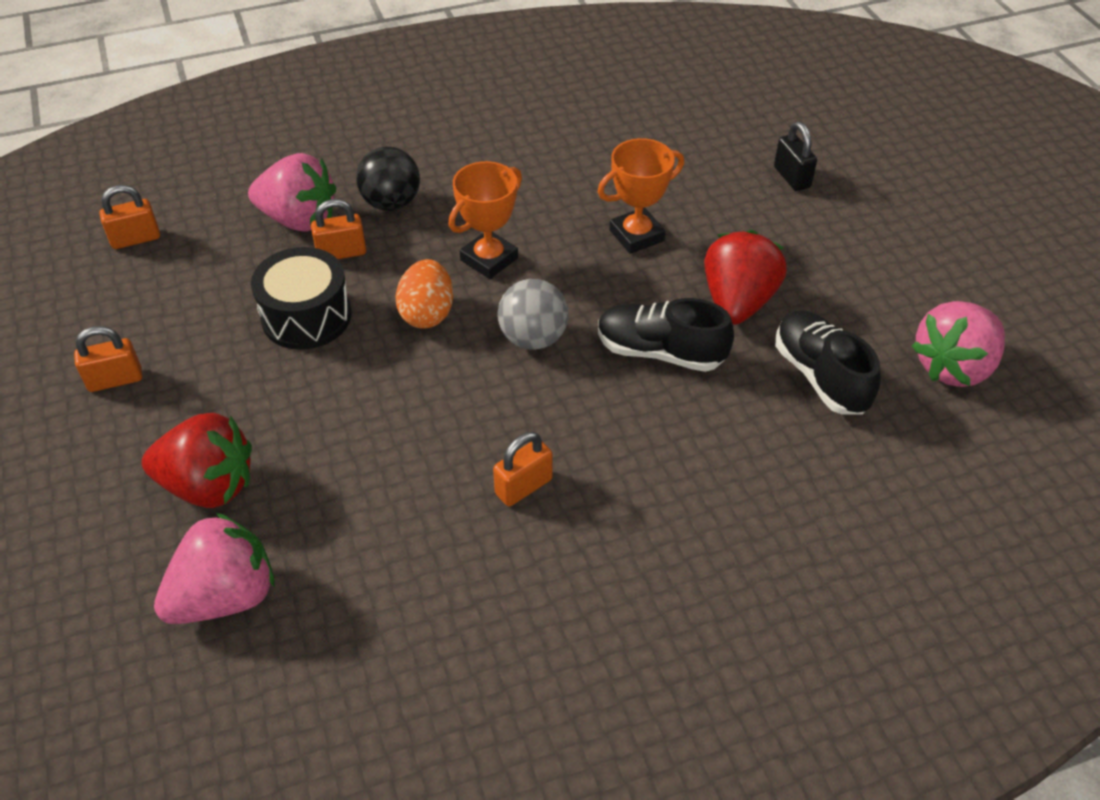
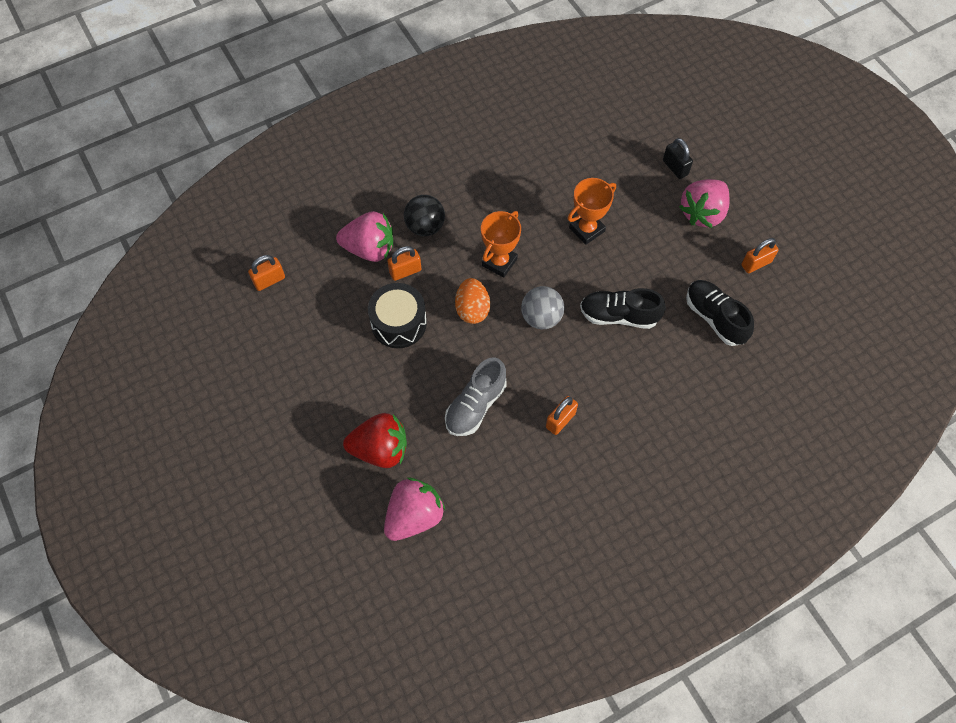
camera: 10 degrees left, 15 degrees up
(115, 380) = (297, 387): orange padlock -> orange padlock (756, 263)
(388, 444) = (475, 405): none -> grey shoe
(738, 302) = (658, 271): red strawberry -> none
(953, 367) = (790, 299): pink strawberry -> pink strawberry (702, 213)

